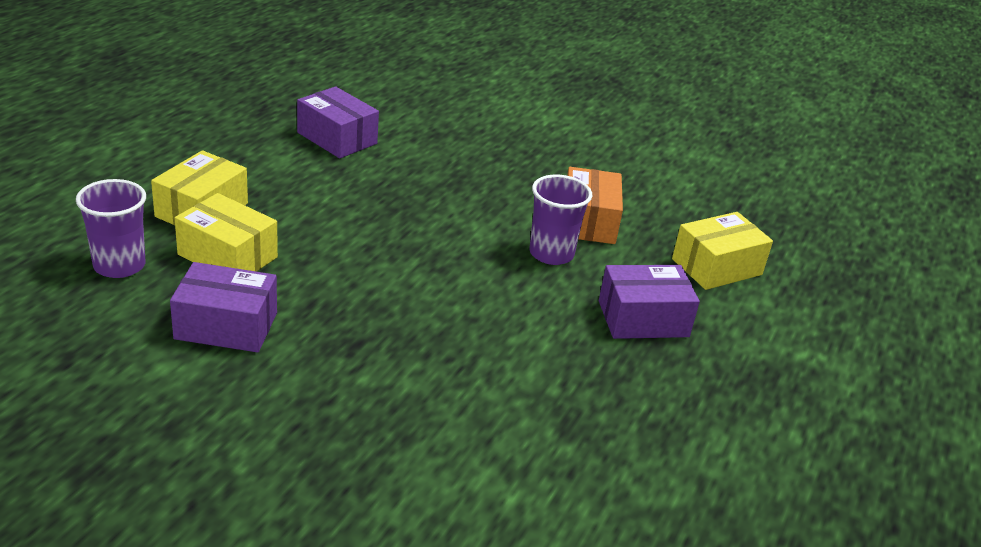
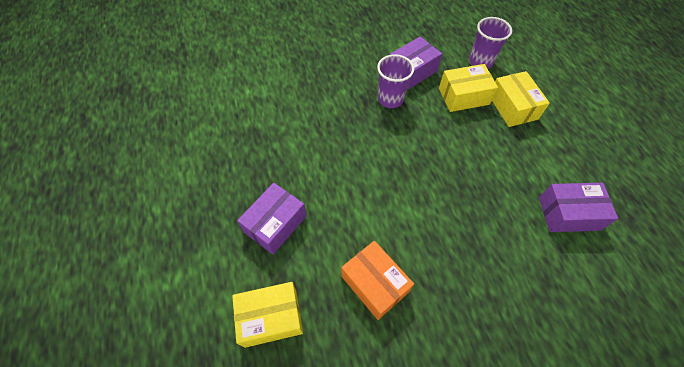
camera: 140 degrees right, 25 degrees up
(551, 253) = (361, 230): purple cup -> purple cup (390, 99)
(716, 267) = (271, 317): yellow box -> yellow box turned 60 degrees clockwise

